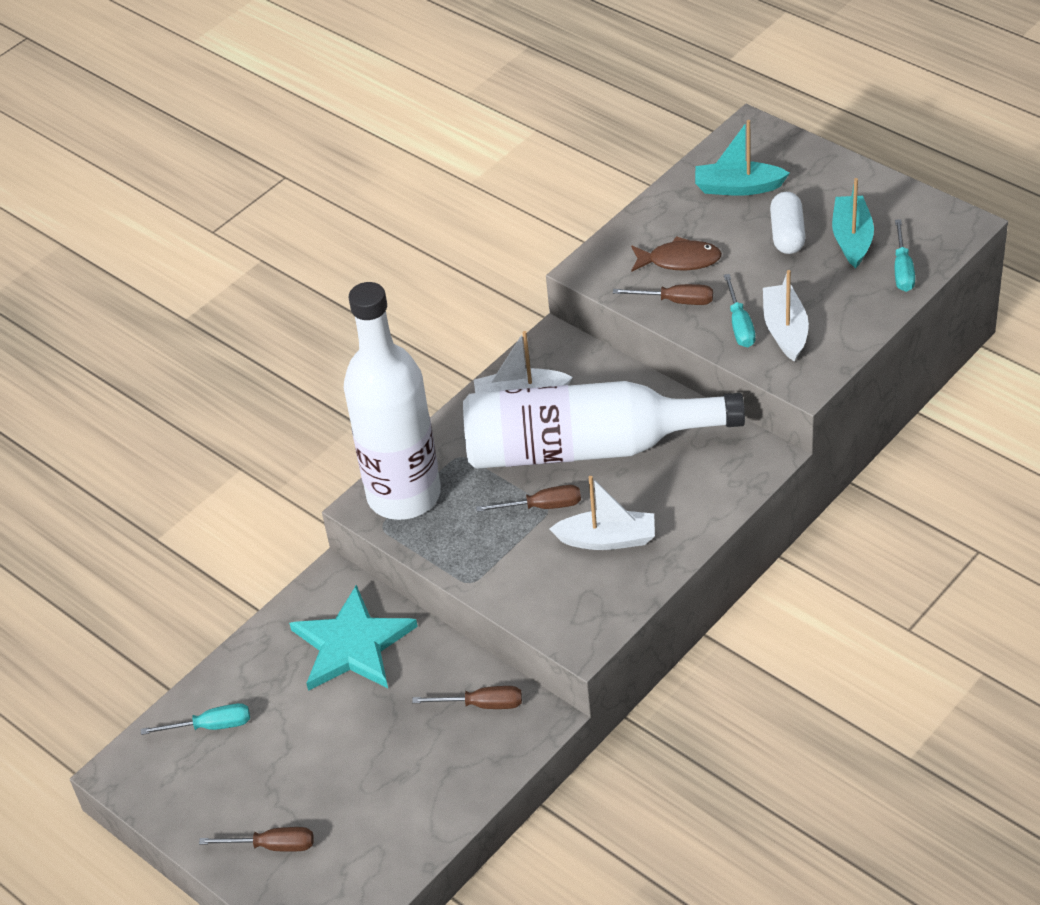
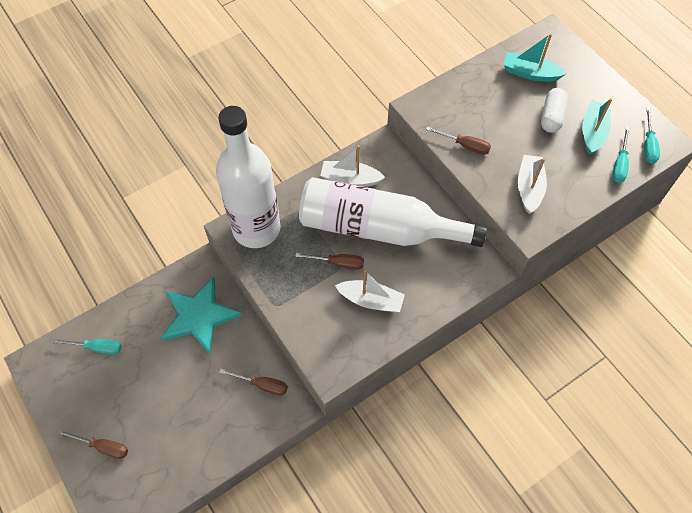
camera: 10 degrees right, 15 degrees up
(679, 260) = (476, 116): brown fish -> none
(739, 324) = (501, 175): turquoise screwdriver -> turquoise screwdriver (648, 145)

